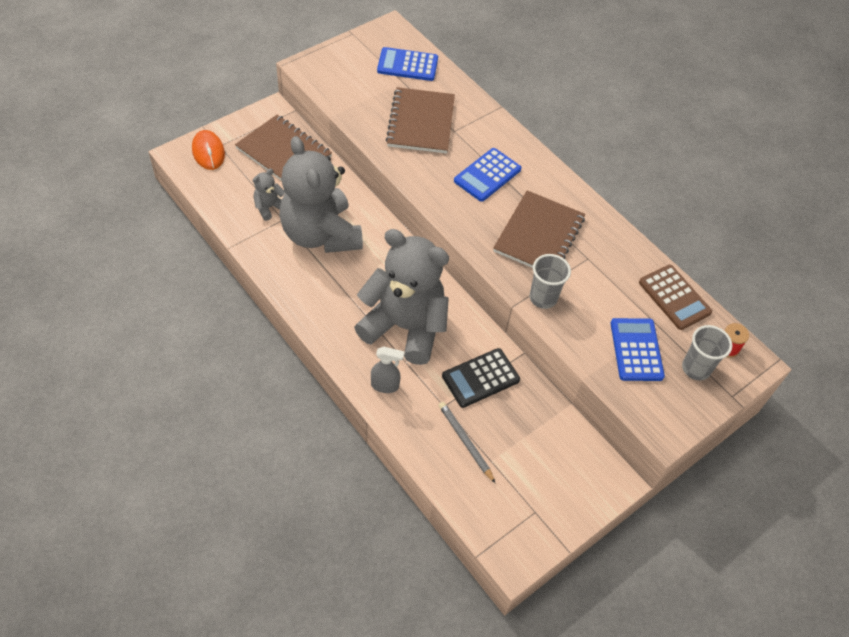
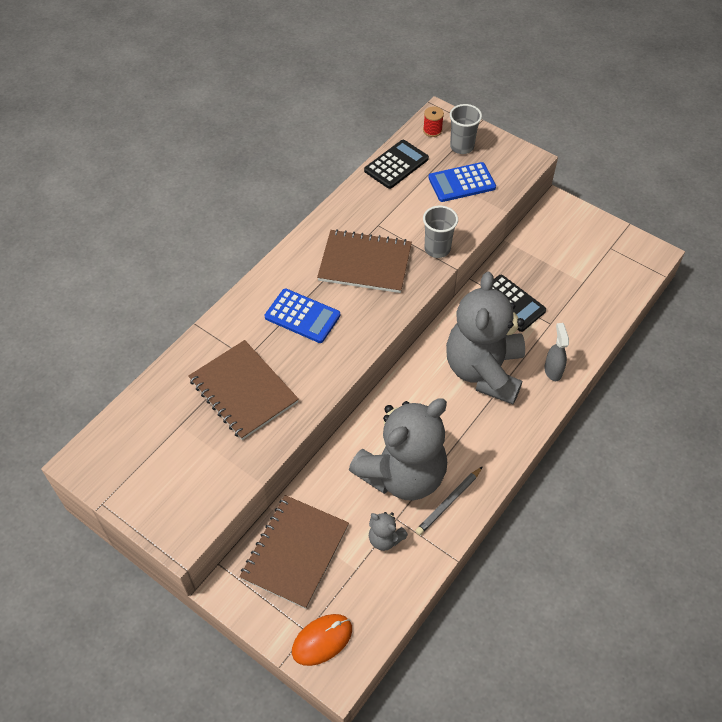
camera: 100 degrees left, 0 degrees up
(407, 65) = (148, 427): blue calculator -> none
(421, 122) = (243, 391): brown notebook -> brown notebook turned 60 degrees clockwise
(465, 441) = (576, 302): grey pencil -> grey pencil (448, 502)
(674, 297) = (396, 165): brown calculator -> black calculator

